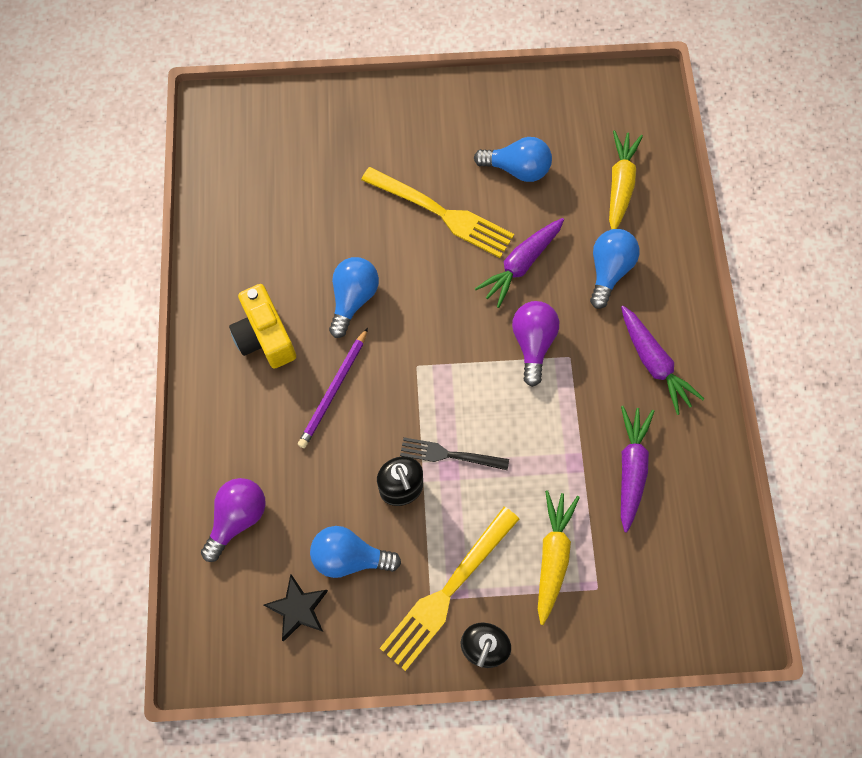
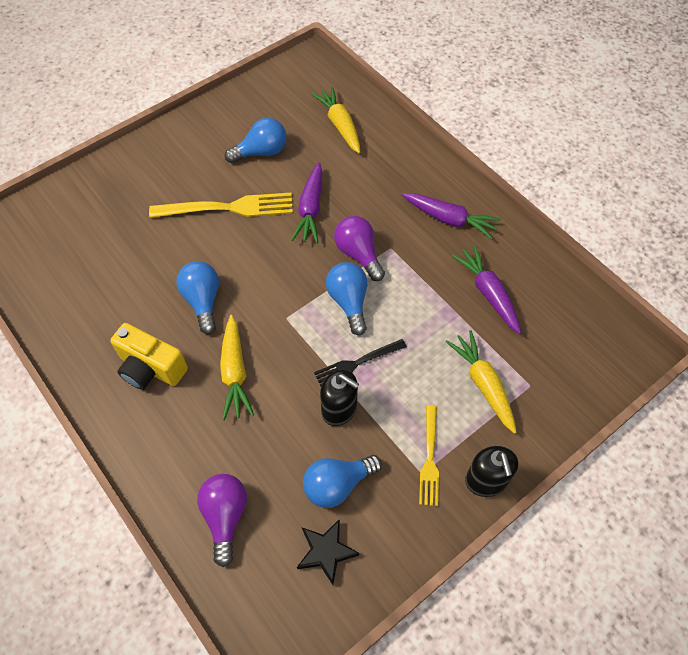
camera: 35 degrees left, 10 degrees down
(334, 390) = (235, 373): purple pencil -> yellow carrot
(448, 591) = (429, 458): yellow fork -> yellow fork, size x0.60
(608, 271) = (374, 180): blue light bulb -> blue light bulb (349, 302)

